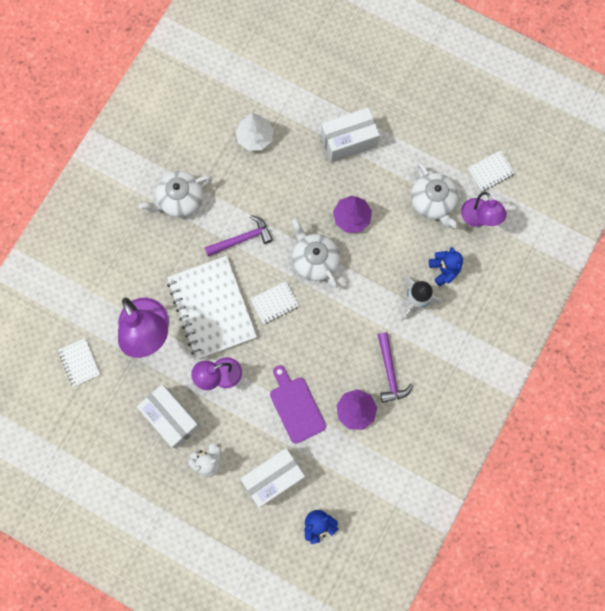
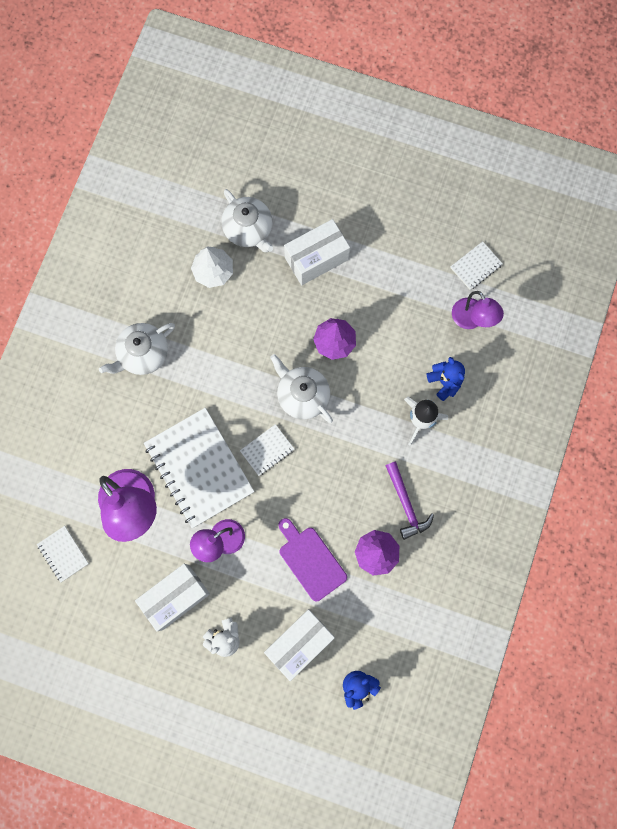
camera: 10 degrees left, 0 degrees up
(171, 417) = (175, 597): white box -> white box turned 75 degrees counterclockwise
(242, 239) = (218, 386): purple hammer -> none
(433, 202) = (419, 310): white teapot -> white teapot (249, 230)

